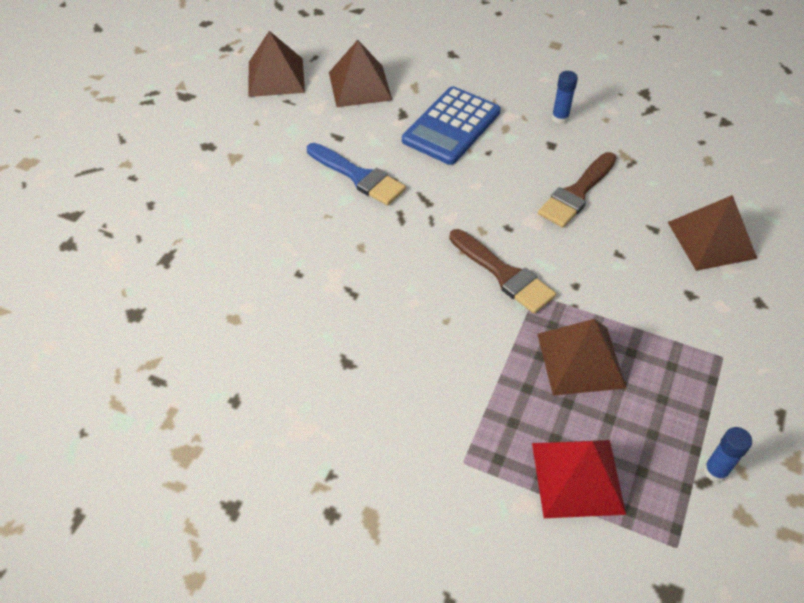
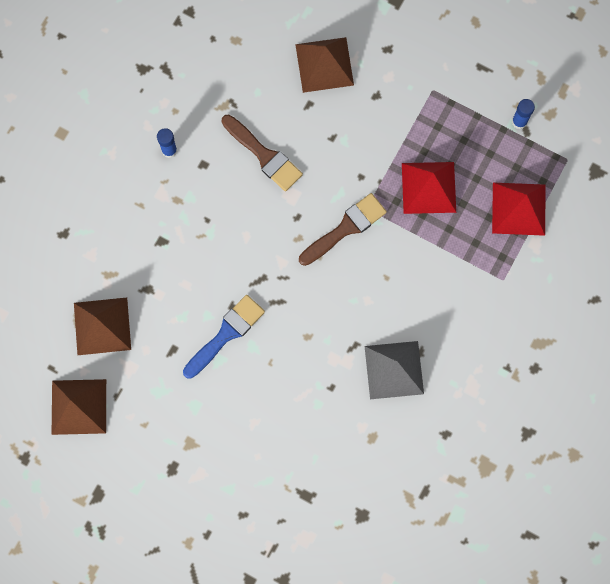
camera: 85 degrees left, 25 degrees up
(322, 336) = (394, 370): none -> grey pyramid
(451, 126) = (170, 247): blue calculator -> none
(580, 360) = (428, 187): brown pyramid -> red pyramid

